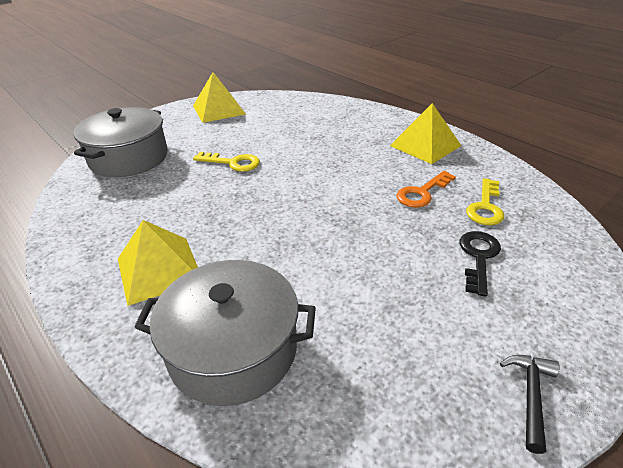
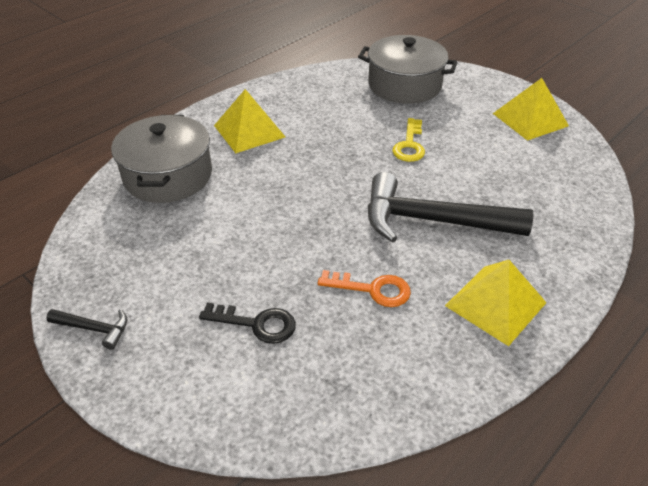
camera: 85 degrees right, 5 degrees up
(339, 161) = (432, 221): none -> black hammer
(422, 193) = (372, 289): orange key -> orange key turned 150 degrees clockwise
(485, 207) = (349, 346): yellow key -> none

